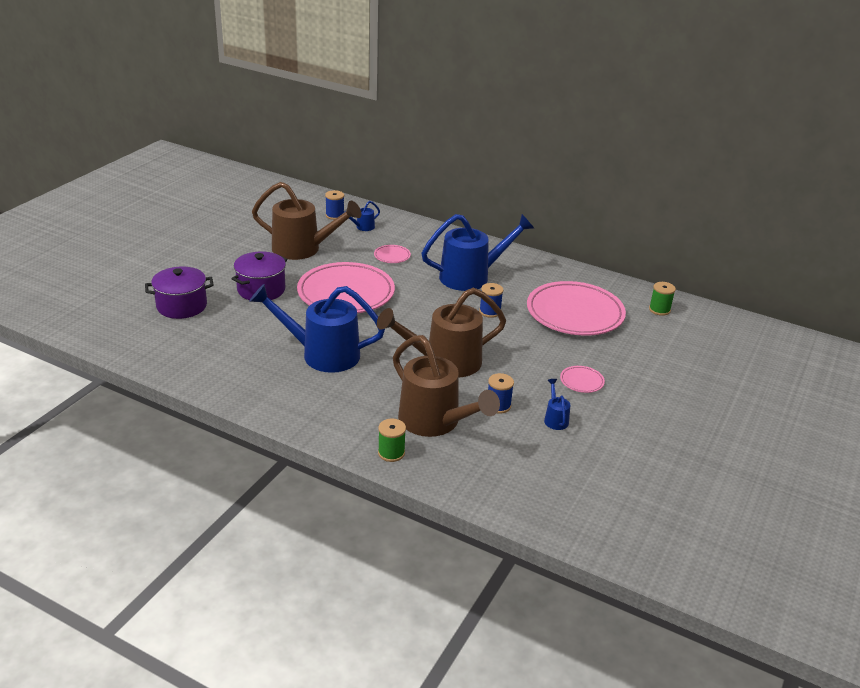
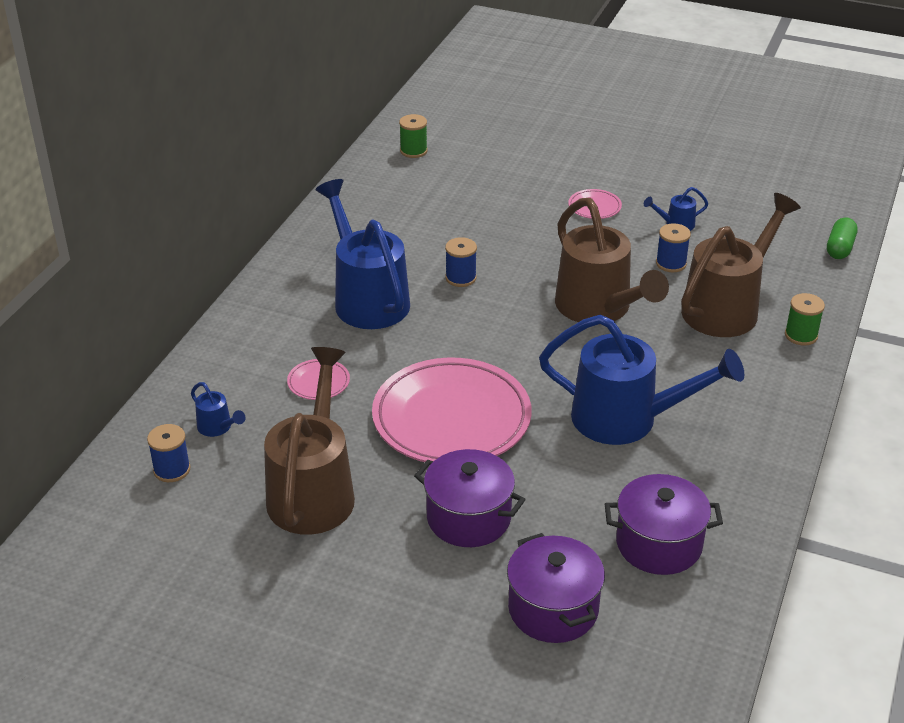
camera: 95 degrees left, 5 degrees up
(209, 347) = (659, 544): none -> purple pot
(322, 354) = (627, 419): blue watering can -> blue watering can turned 75 degrees counterclockwise
(514, 509) = (840, 248): none -> green capsule
(575, 313) = (443, 211): pink plate -> none

